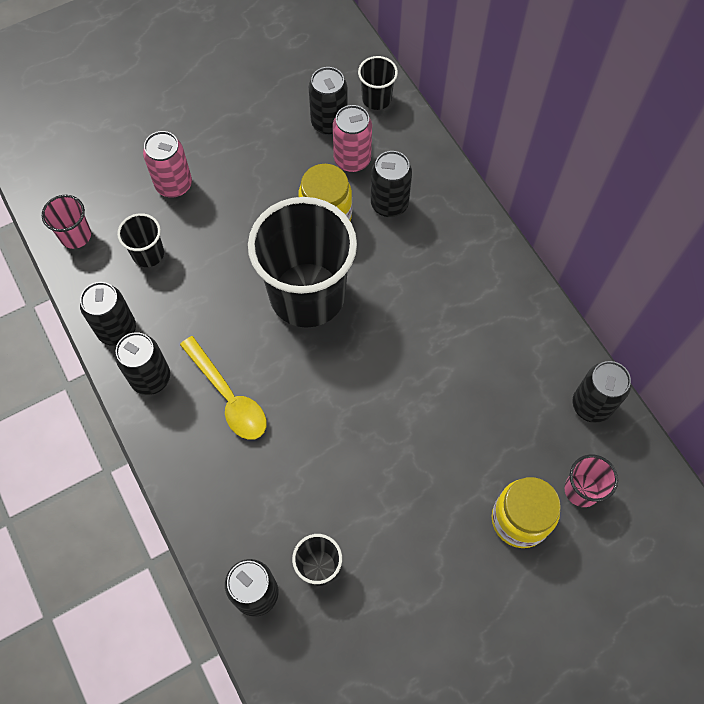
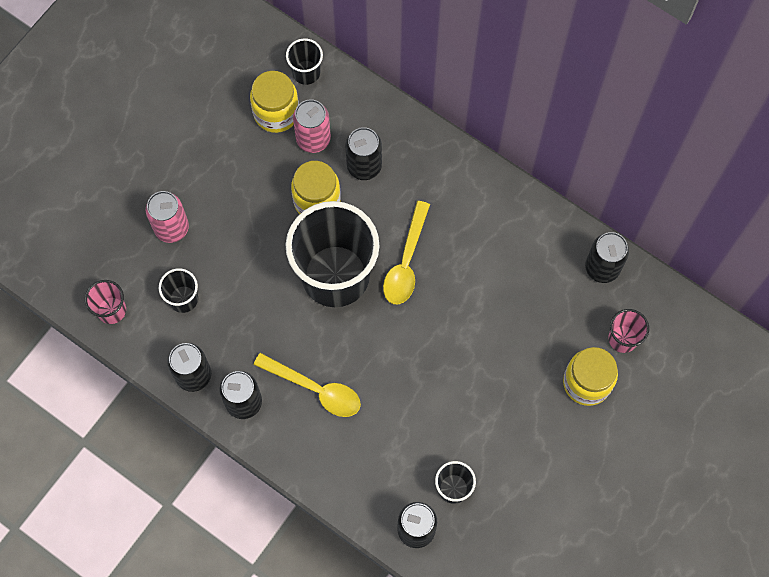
camera: 25 degrees left, 5 degrees up
(329, 123) = (276, 113): black can -> yellow jar
(385, 312) = (406, 262): none -> yellow spoon

